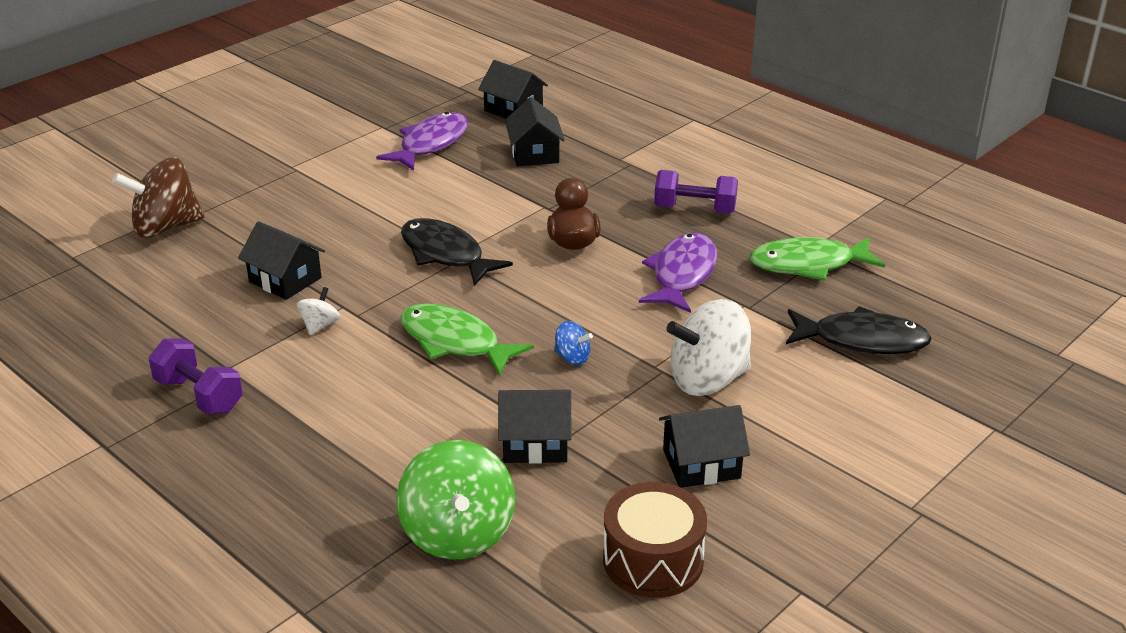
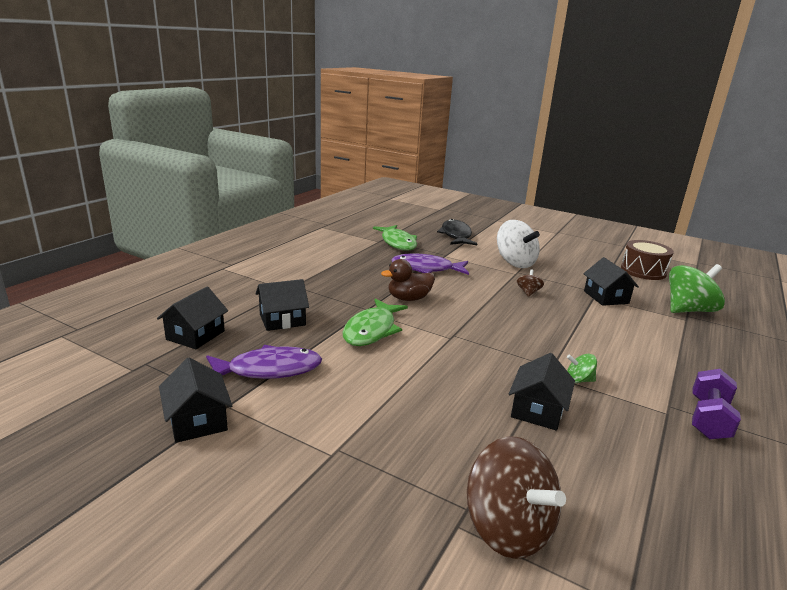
camera: 105 degrees left, 10 degrees down
(320, 325) = (579, 380): white spinning top -> green spinning top
(430, 144) = (269, 370): purple fish -> purple fish turned 150 degrees clockwise
(446, 254) = (451, 341): black fish -> none
(455, 342) = (547, 326): green fish -> green fish (372, 330)
(572, 357) = (528, 292): blue spinning top -> brown spinning top
(695, 209) = (351, 267): purple dumbbell -> none
(701, 464) = (575, 263): black house -> black house (197, 420)

